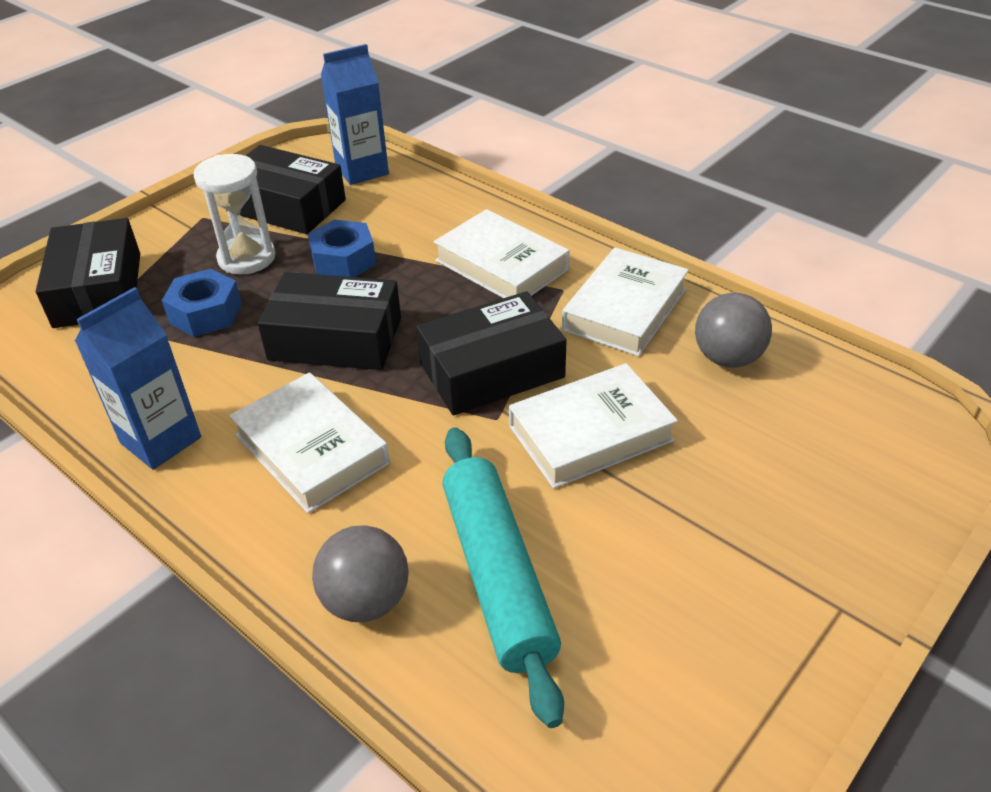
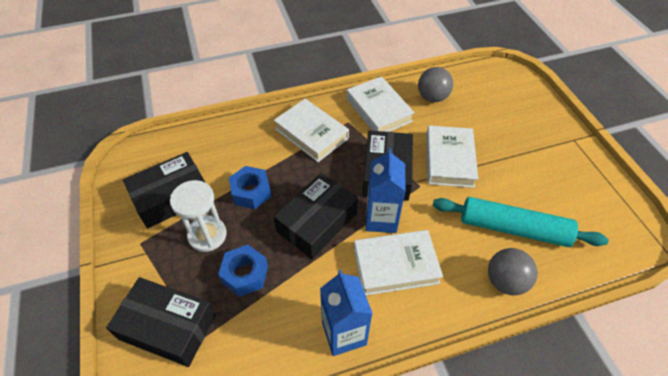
camera: 60 degrees left, 10 degrees up
(362, 170) = (170, 149): blue carton -> blue carton (381, 219)
(501, 265) = (311, 133): white book -> white book turned 60 degrees clockwise

